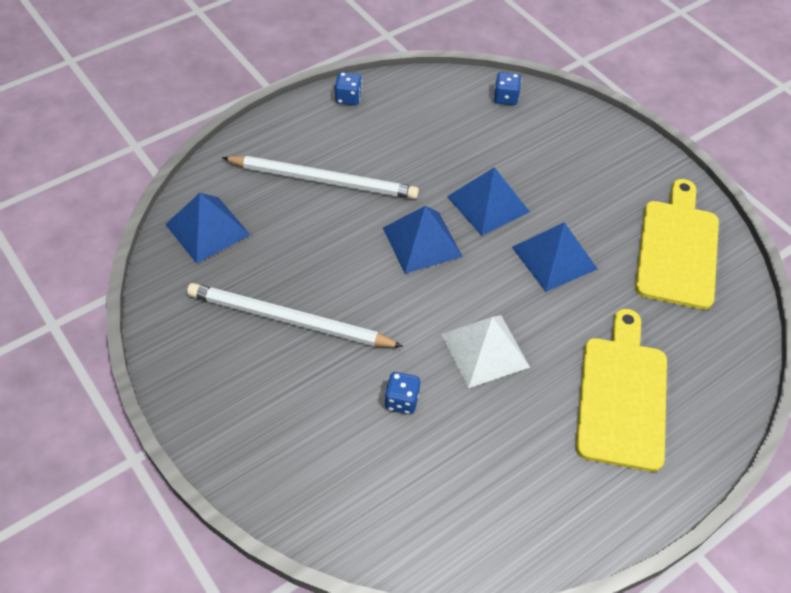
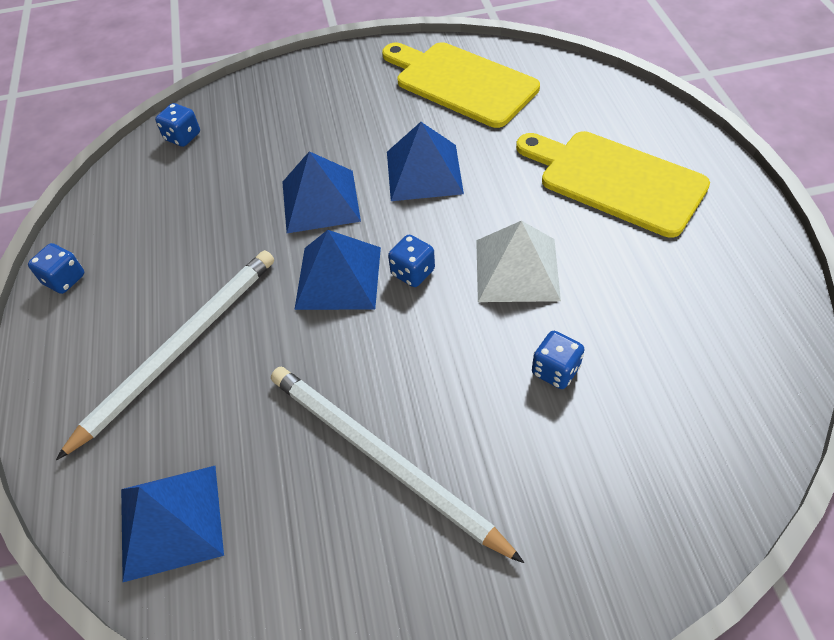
camera: 60 degrees left, 0 degrees up
(289, 320) = (383, 459): white pencil -> white pencil turned 90 degrees clockwise
(448, 284) = (413, 272): none -> blue dice

